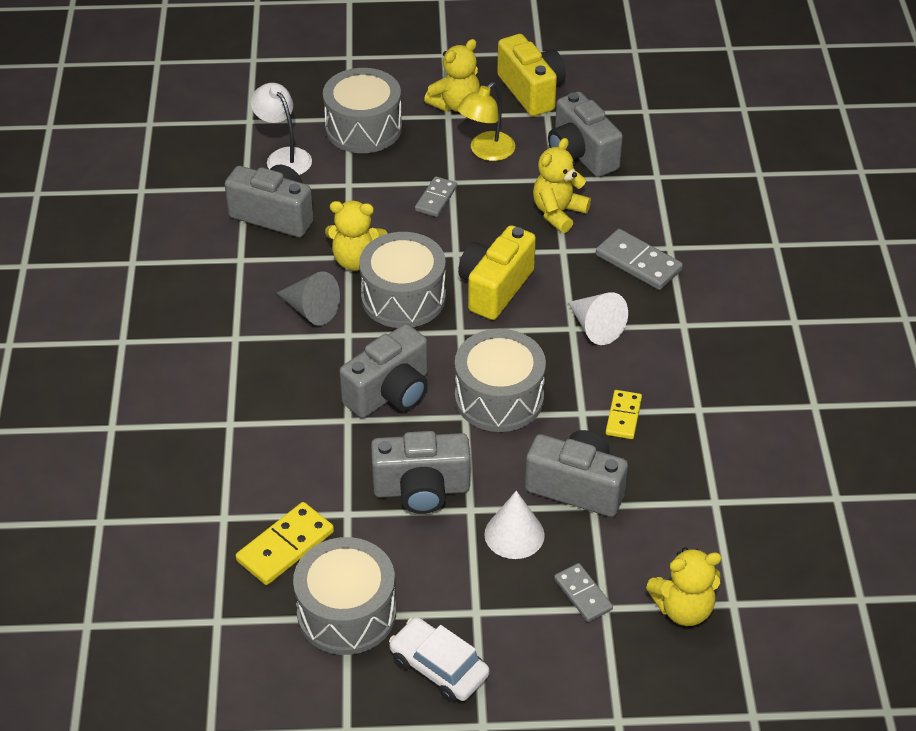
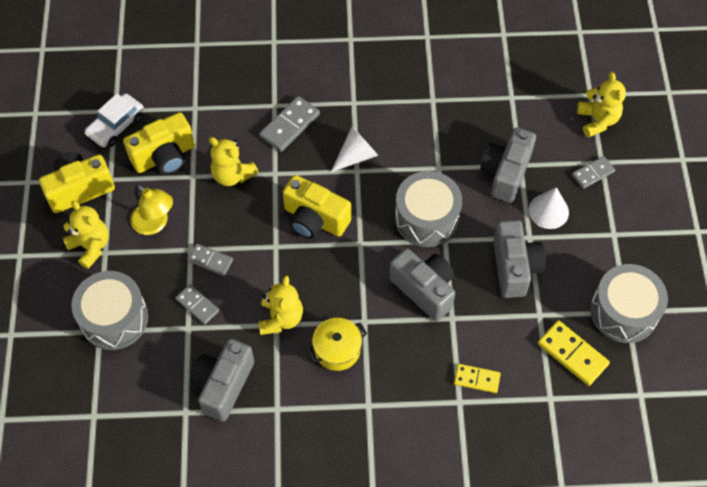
camera: 90 degrees left, 15 degrees up
(284, 157) = (147, 382): white lamp -> none
(311, 310) = (337, 350): grey cone -> yellow pot
(377, 191) = (197, 305): none -> grey domino
(403, 297) = (324, 283): grey drum -> none
(439, 667) = (659, 255): white car -> white car (116, 125)
(581, 154) = (164, 157): grey camera -> yellow camera
(623, 416) = (441, 143): yellow domino -> yellow domino (477, 379)

